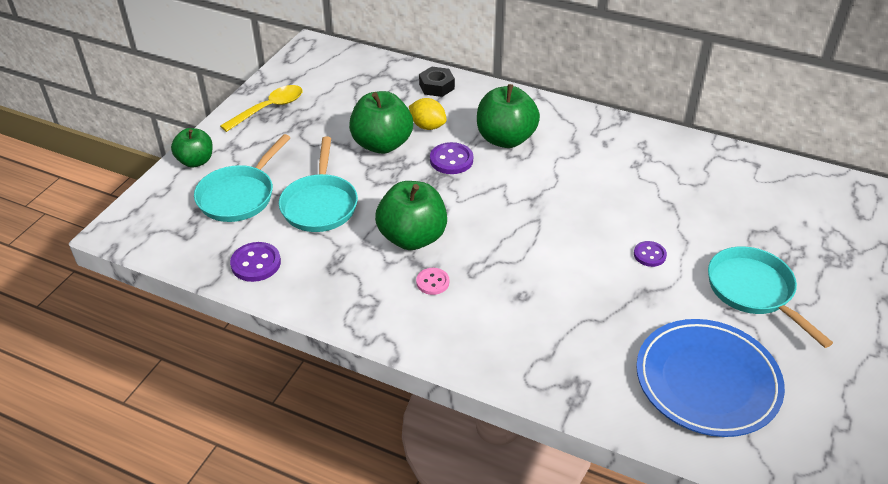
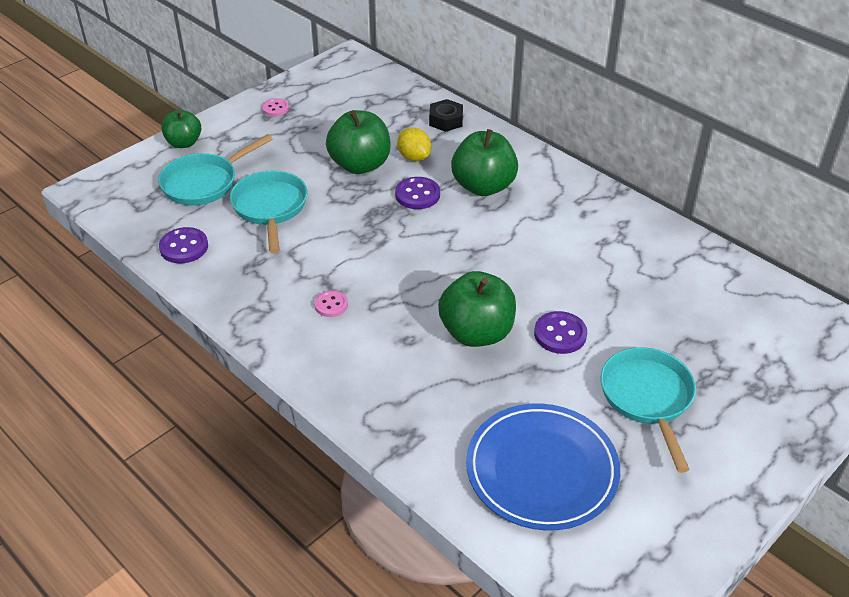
camera: 20 degrees right, 0 degrees up
(269, 109) = (275, 108): yellow spoon -> pink button
(320, 204) = (270, 208): turquoise pan -> turquoise pan turned 150 degrees clockwise
(412, 237) = (337, 259): green apple -> green apple (476, 333)
(649, 255) = (560, 334): purple button -> purple button, size x1.52

